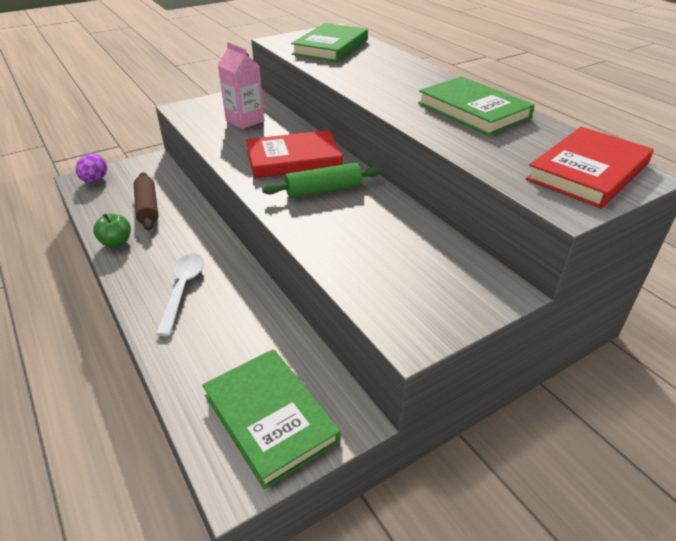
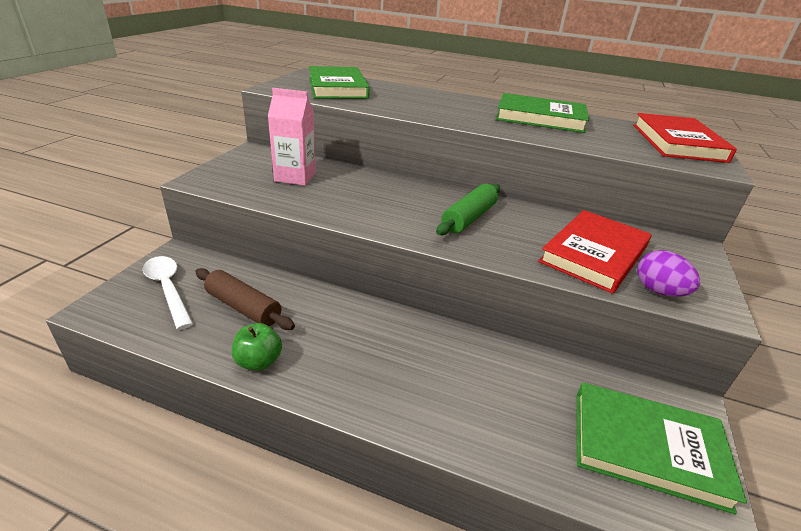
camera: 40 degrees left, 5 degrees down
(95, 180) = (123, 301): purple egg -> purple egg (659, 291)
(183, 290) = (406, 375): white spoon -> white spoon (168, 289)
(293, 159) = (400, 199): red book -> red book (594, 254)

